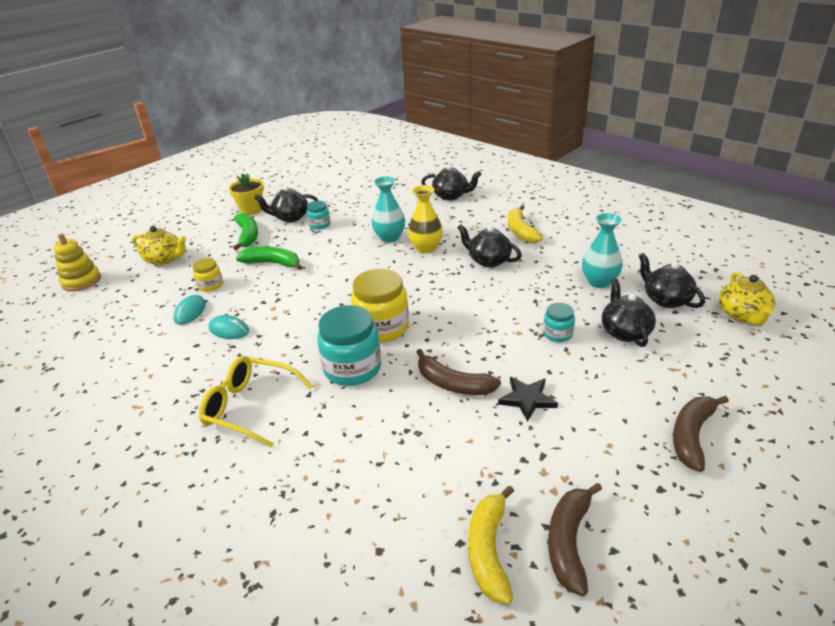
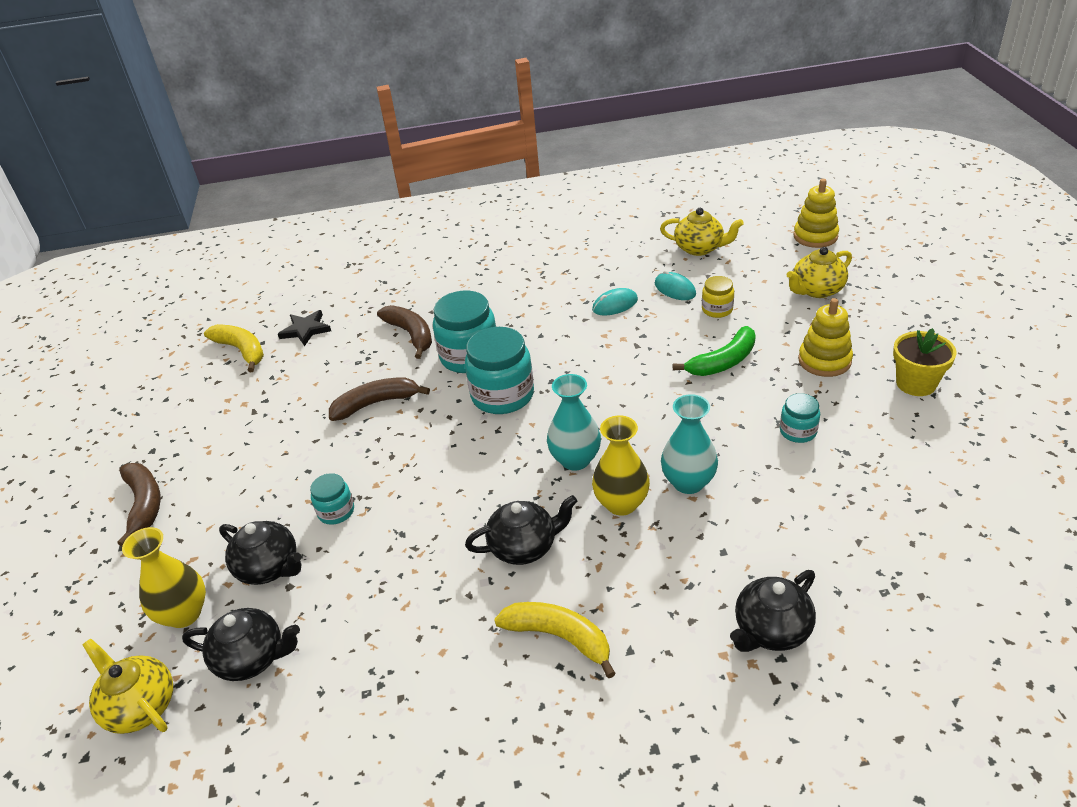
camera: 130 degrees right, 5 degrees up
(116, 324) = (700, 248): none -> yellow teapot
(247, 236) = (824, 361): green banana -> yellow stacking toy
(249, 406) = (493, 293): yellow glasses -> none
(290, 217) = (851, 412): black teapot -> none
(382, 327) = (502, 395): yellow jar -> turquoise jar
(527, 399) = (303, 436): black star -> black star (305, 330)
(569, 542) = (196, 384): brown banana -> brown banana (411, 335)
(599, 282) = (356, 622): turquoise vase -> turquoise vase (575, 460)
(695, 341) = (184, 614): none -> yellow vase

